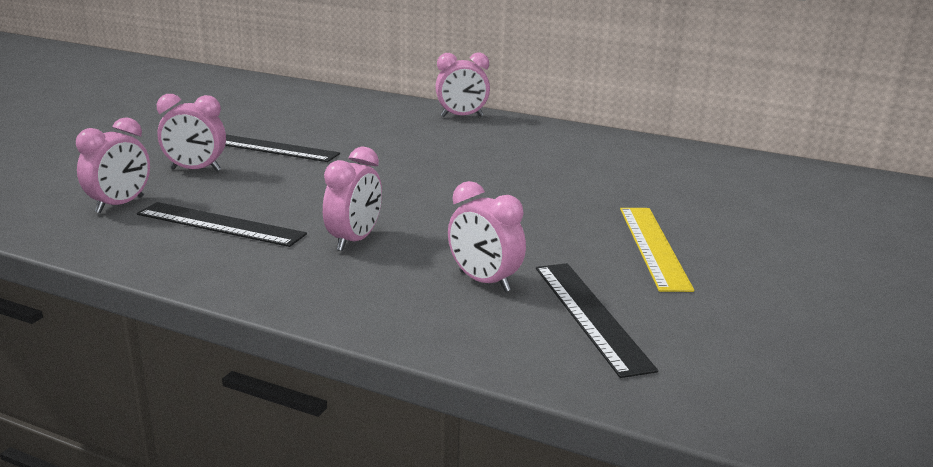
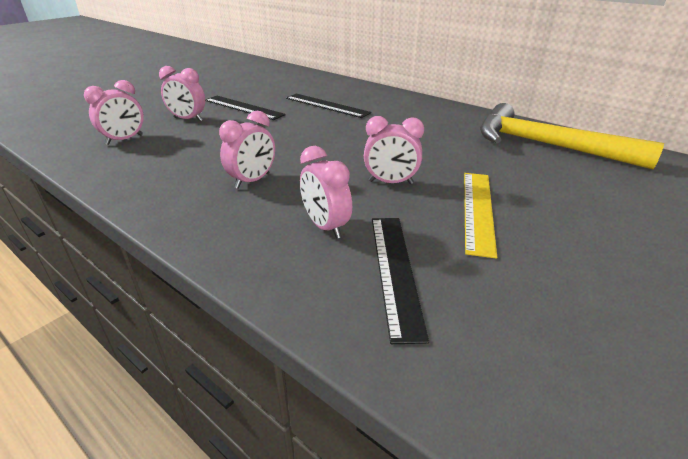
camera: 15 degrees right, 10 degrees up
(220, 224) = (173, 159): black ruler -> black ruler (326, 105)
(462, 116) = (382, 94): pink clock -> pink clock (390, 182)
(705, 169) = (547, 145): none -> yellow hammer

